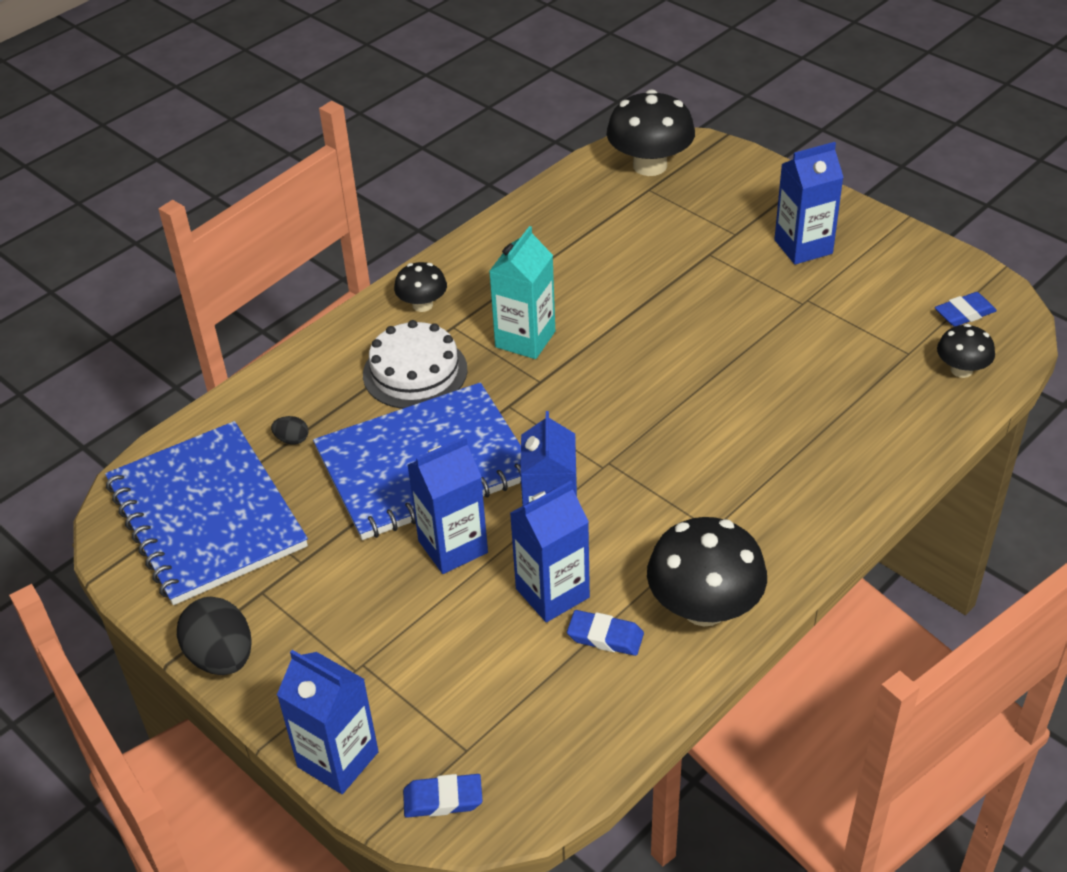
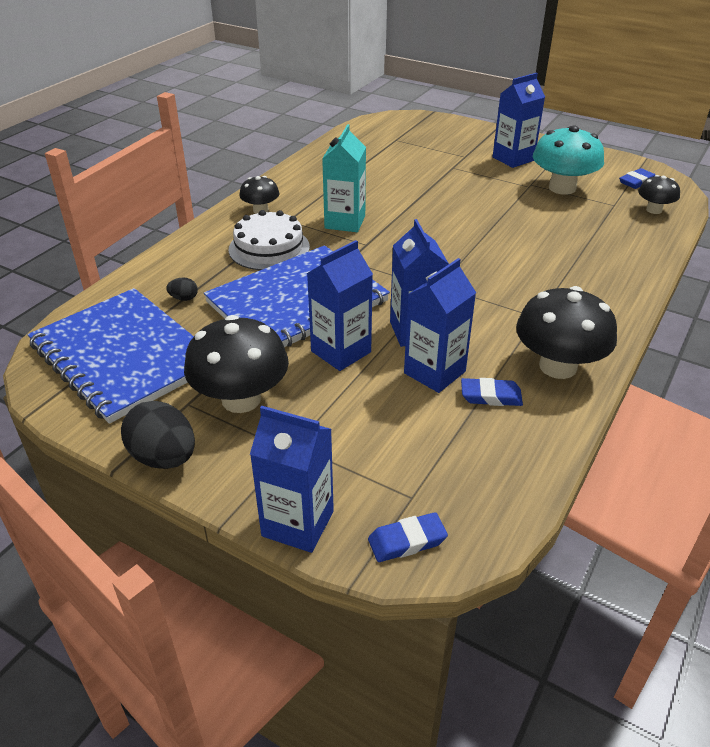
camera: 15 degrees left, 5 degrees down
(650, 165) = (391, 128): black mushroom -> black mushroom (241, 399)
(848, 312) = (562, 188): none -> turquoise mushroom

